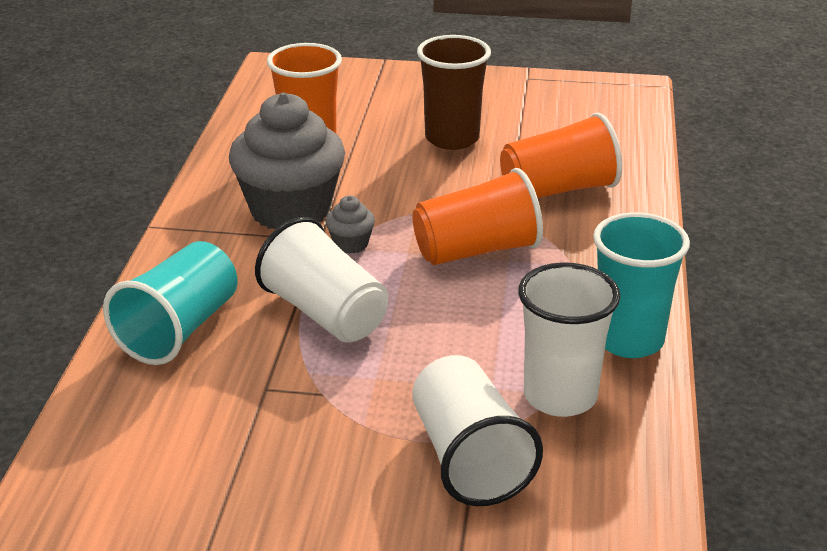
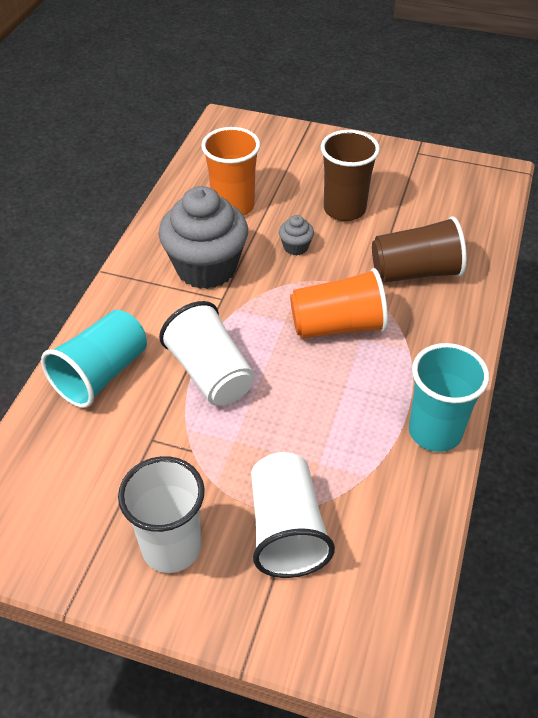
camera: 10 degrees right, 15 degrees up
(351, 244) = (244, 307): grey cupcake -> grey cupcake (295, 247)
(558, 190) = (415, 272): orange cup -> brown cup
(560, 396) = (368, 480): white cup -> white cup (171, 547)

